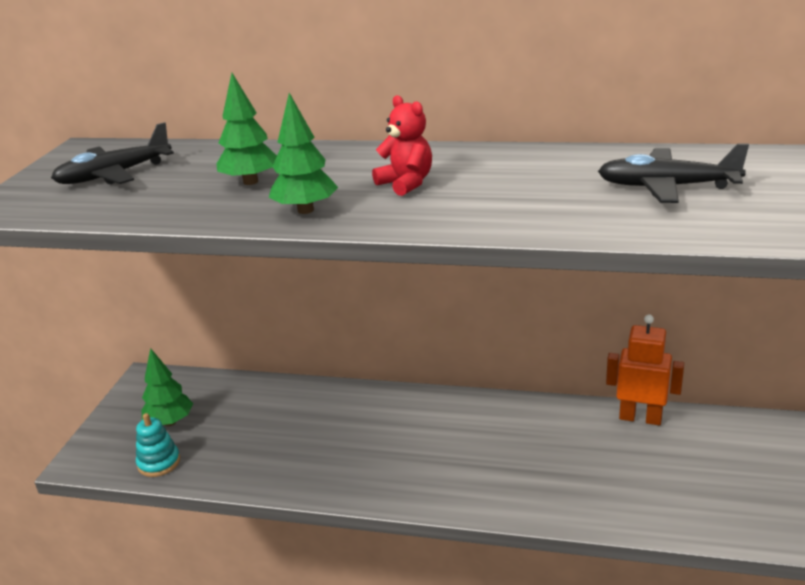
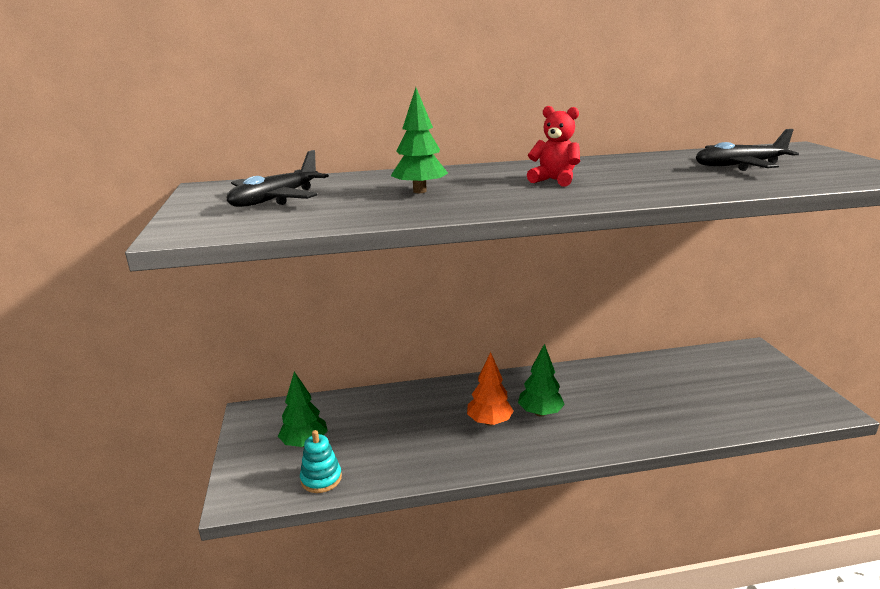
camera: 25 degrees left, 5 degrees down
(305, 210) = (502, 201): green tree -> green tree (540, 413)
(361, 444) = (489, 422): none -> orange tree
(640, 418) = (668, 361): orange robot -> none

